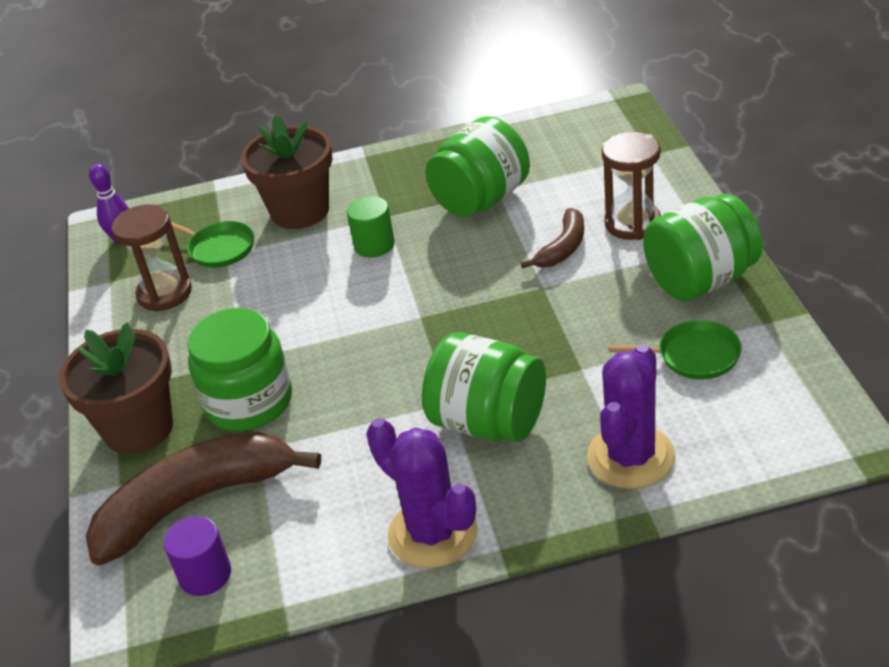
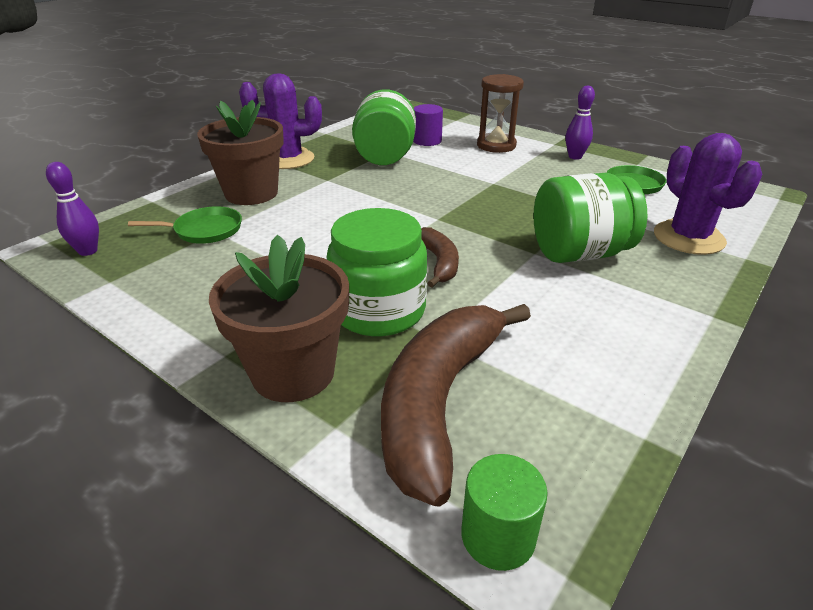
camera: 45 degrees left, 5 degrees down
(164, 293) = (186, 271): brown hourglass -> none
(205, 575) = (539, 455): purple cylinder -> purple cylinder (427, 141)
(374, 245) = (342, 194): green cylinder -> green cylinder (498, 536)
(432, 533) = (658, 328): purple cactus -> purple cactus (288, 159)
(563, 248) = (475, 164): brown banana -> brown banana (439, 263)
(701, 280) = (575, 157): green jar -> purple bowling pin

